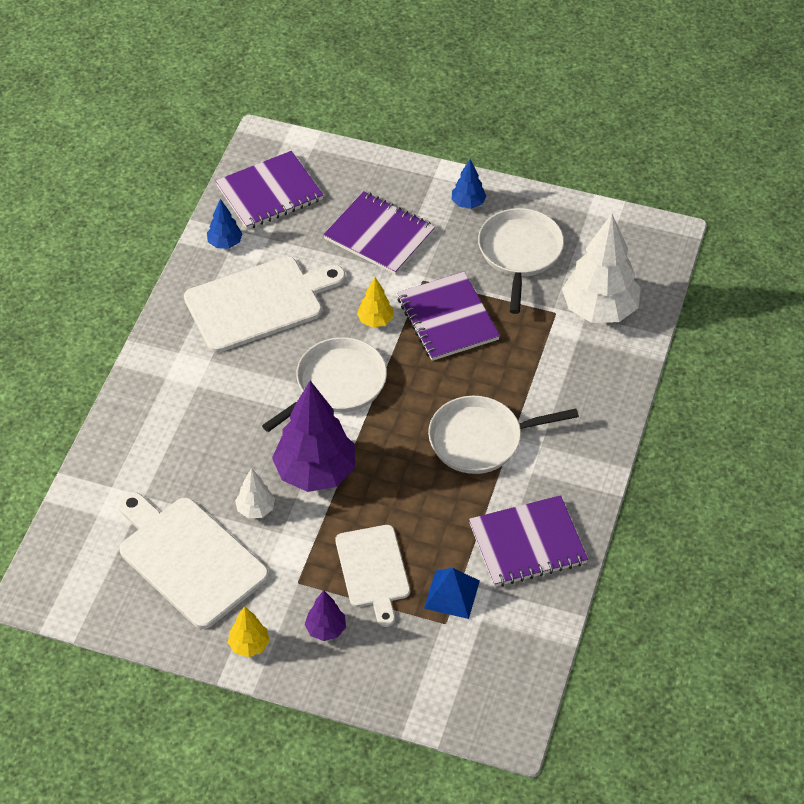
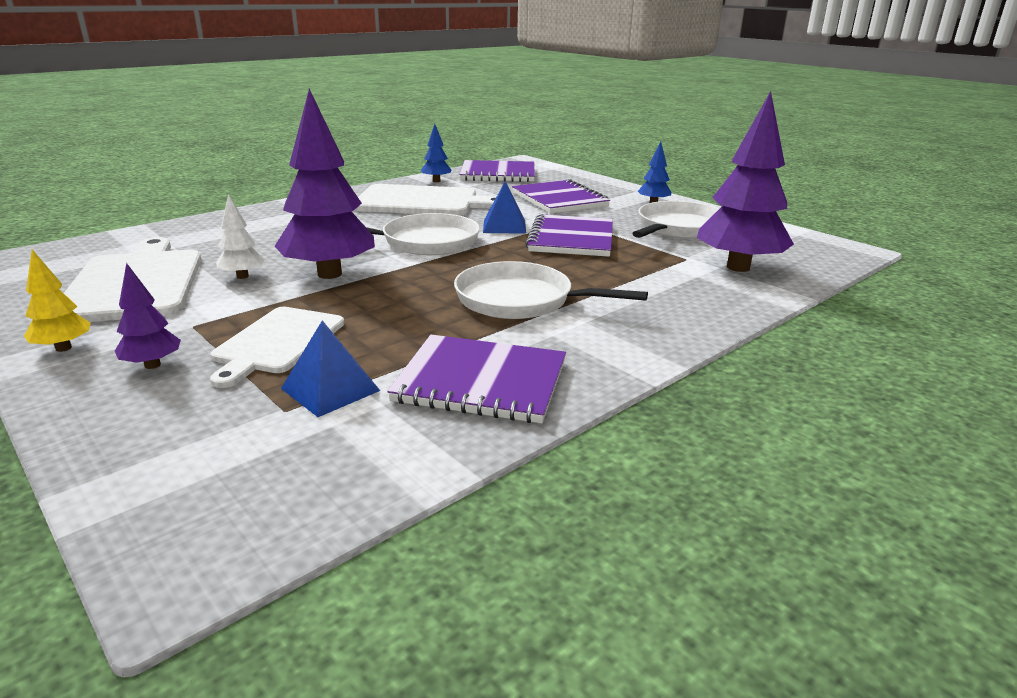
camera: 30 degrees right, 25 degrees down
(375, 320) = (504, 226): yellow tree -> blue pyramid
(599, 310) = (738, 267): white tree -> purple tree

